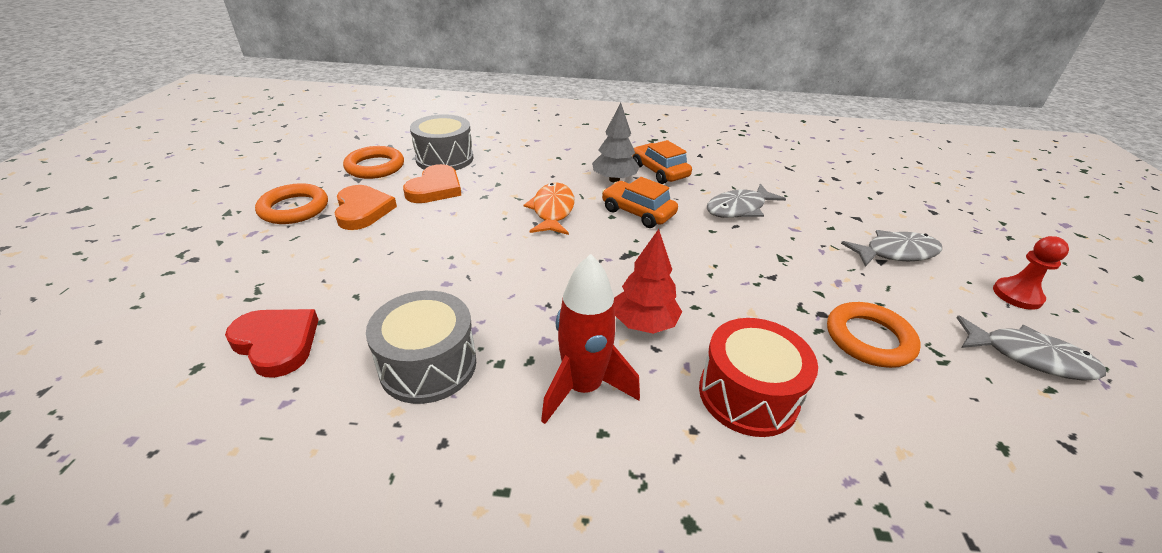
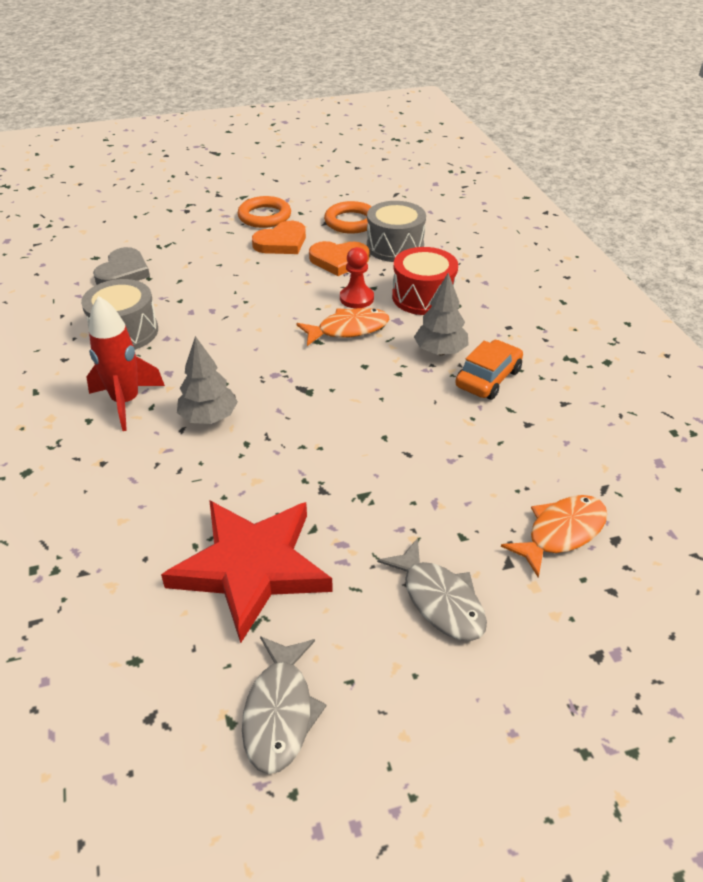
camera: 70 degrees right, 5 degrees up
(277, 343) = (123, 272): red heart -> grey heart
(638, 212) = (384, 380): orange car -> none
(644, 324) = (209, 417): red tree -> grey tree
(739, 208) = (448, 452): grey fish -> none
(748, 395) = (146, 487): red drum -> red drum (423, 297)
(829, 192) = (561, 533): none -> orange fish
(869, 339) = (251, 567): orange ring -> red star
(1017, 295) = (410, 726): red pawn -> red pawn (356, 298)

